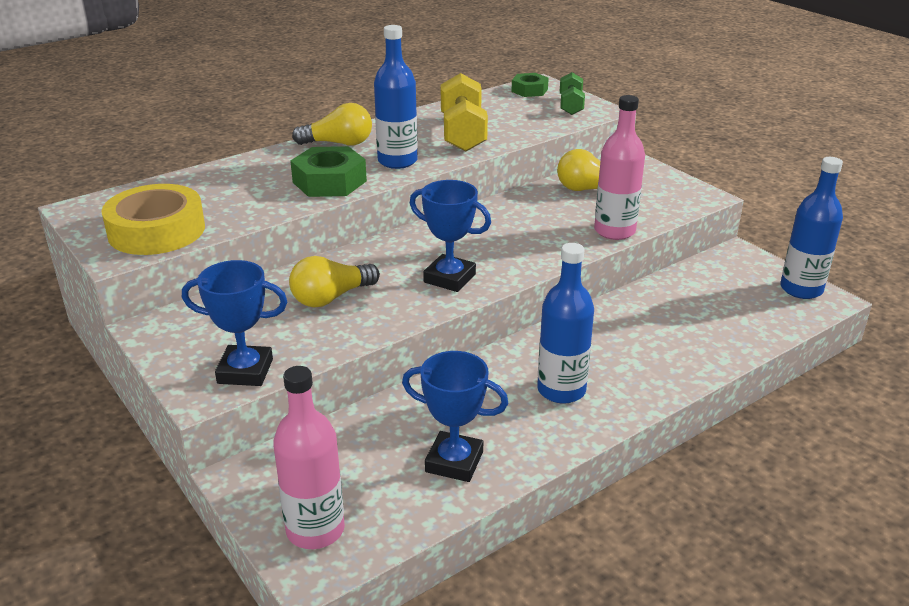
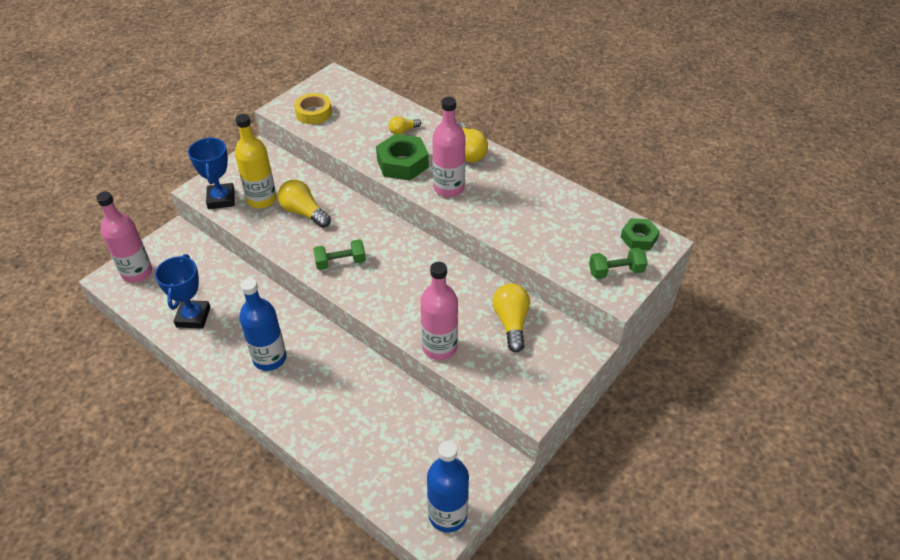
camera: 75 degrees right, 15 degrees up
(156, 231) = (313, 113): yellow tape -> yellow tape, size x0.62
(262, 174) = (403, 131): none -> yellow light bulb
(275, 332) = (262, 199): none -> yellow bottle
(397, 161) = (448, 188): blue bottle -> pink bottle
(449, 278) = (340, 262): blue trophy -> green dumbbell
(463, 133) = (517, 213): yellow dumbbell -> none

